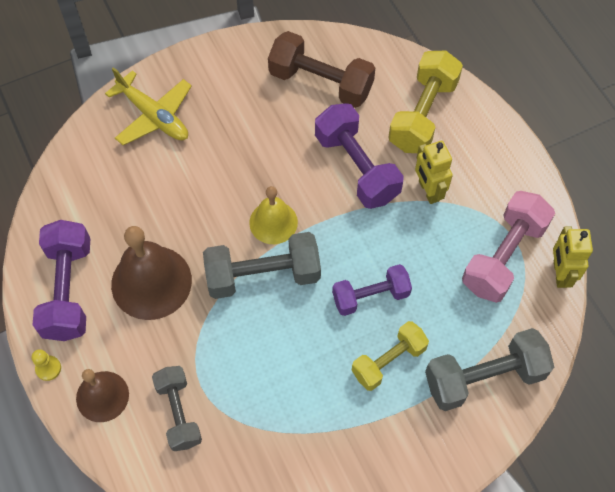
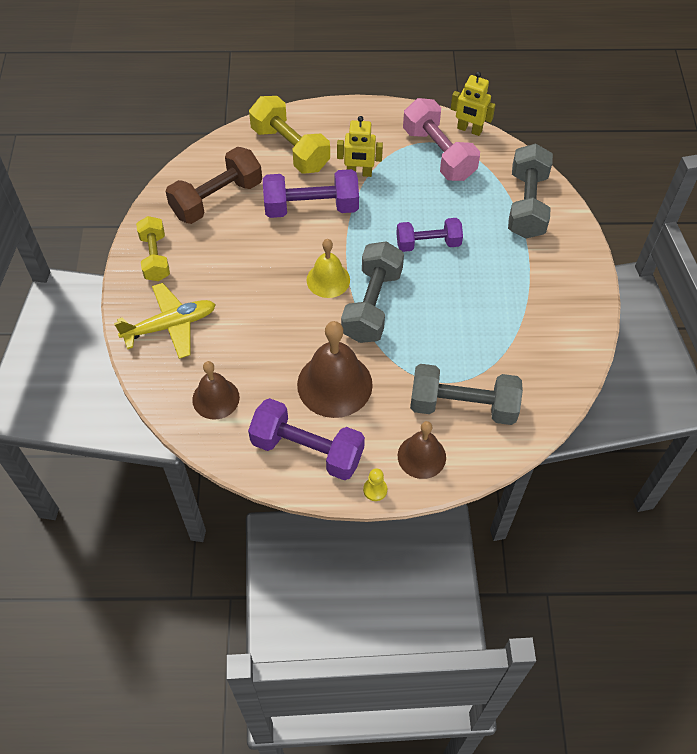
camera: 65 degrees left, 5 degrees down
(91, 189) = (216, 398): none -> brown bell
(179, 413) = (463, 406): grey dumbbell -> grey dumbbell, size x1.51
(370, 296) = (428, 243): purple dumbbell -> purple dumbbell turned 75 degrees clockwise
(388, 361) = (486, 254): yellow dumbbell -> yellow dumbbell (155, 257)

